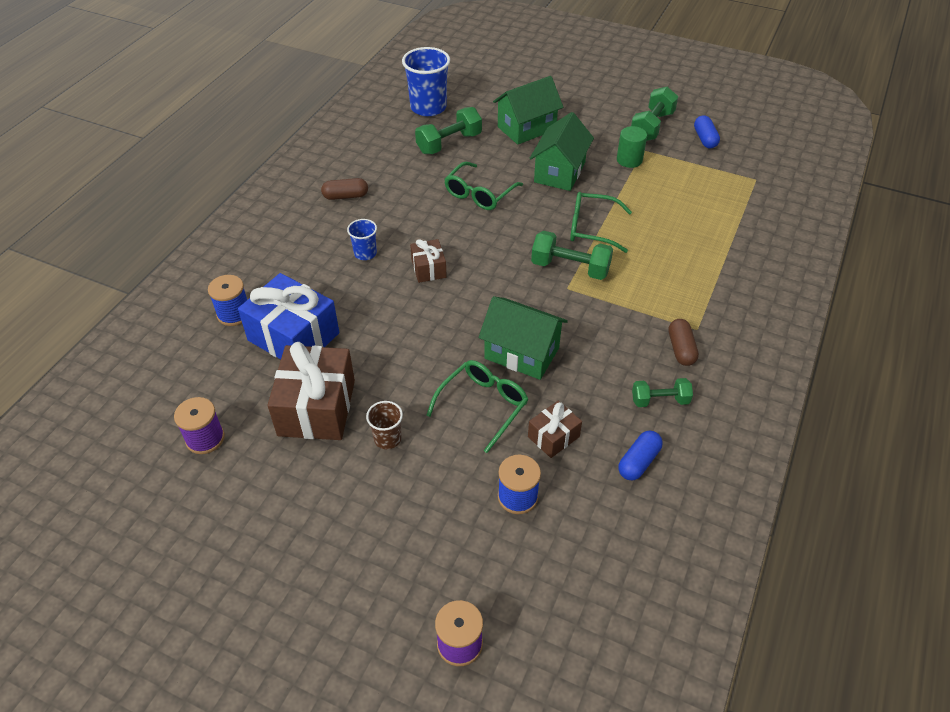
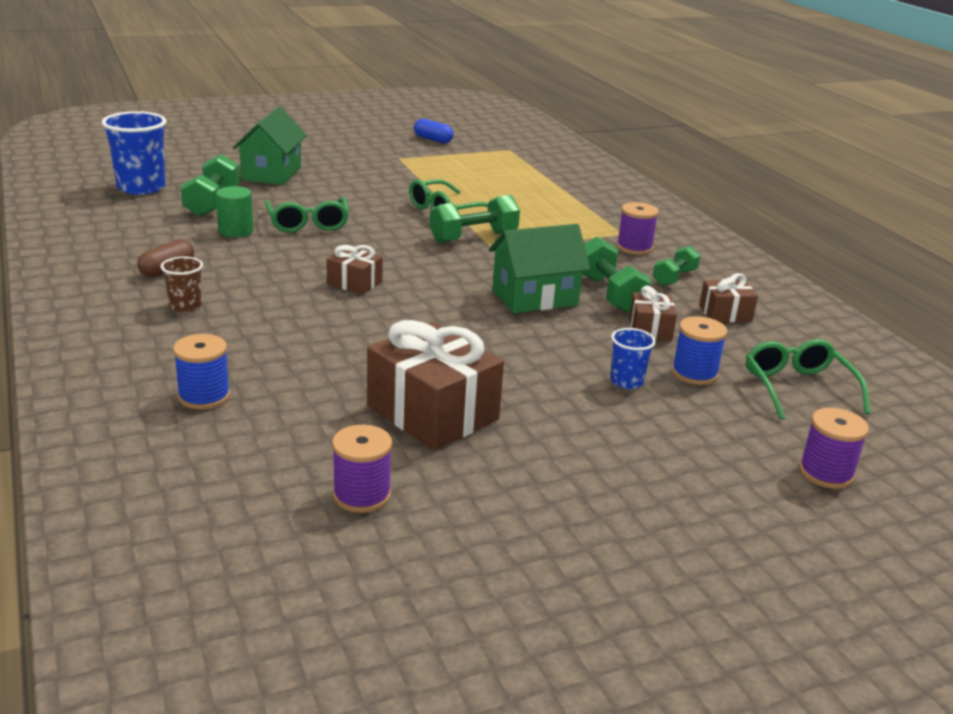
camera: 50 degrees left, 20 degrees down
(294, 336) = (309, 380): blue gift -> none
(365, 253) = (270, 297): blue cup -> blue cup (626, 381)
(387, 439) = (535, 397): brown cup -> brown cup (185, 306)
(483, 405) = (568, 339): green glasses -> green glasses (798, 388)
(559, 172) = (354, 189): green house -> none
(629, 160) = (398, 166): green cylinder -> green cylinder (236, 231)
(638, 462) = (725, 313): blue capsule -> brown gift
(652, 127) = (379, 144): green dumbbell -> green dumbbell (609, 294)
(681, 349) = (634, 247): brown capsule -> purple spool

